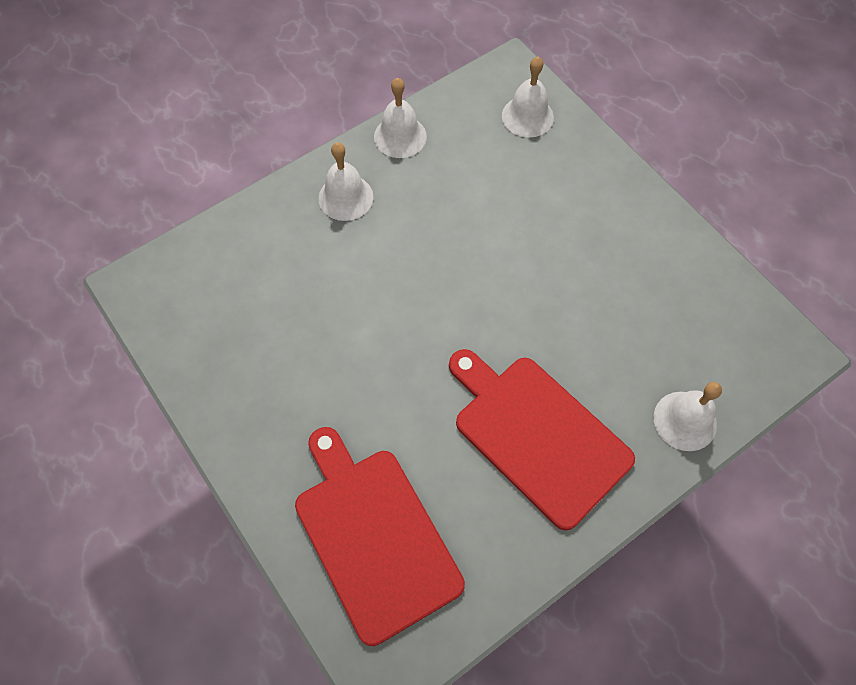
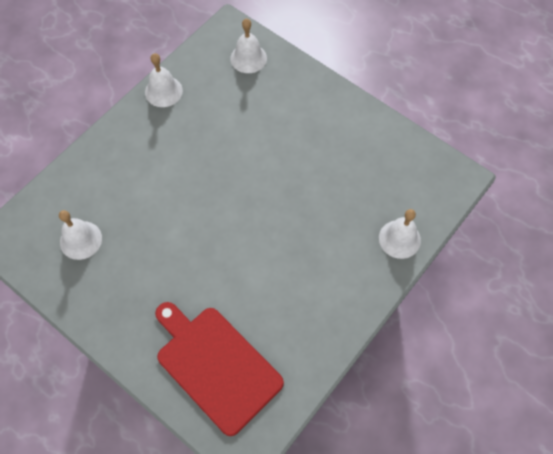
camera: 15 degrees left, 0 degrees up
(345, 197) = (136, 142): white bell -> white bell (81, 240)
(537, 434) = (307, 272): red cutting board -> none

